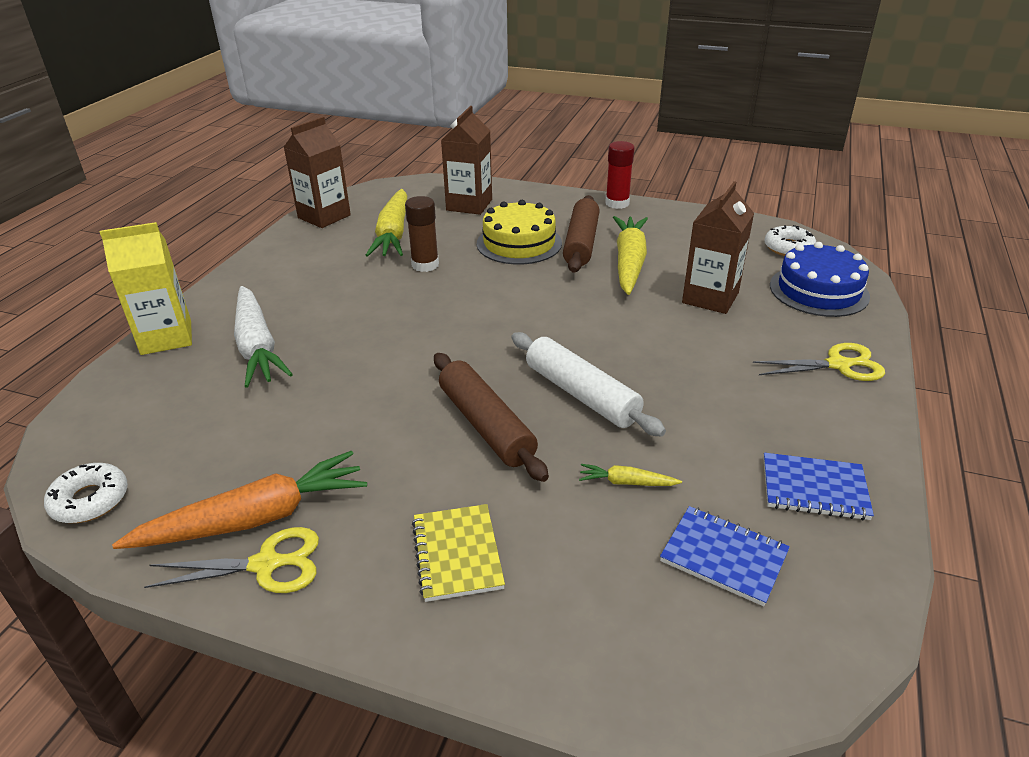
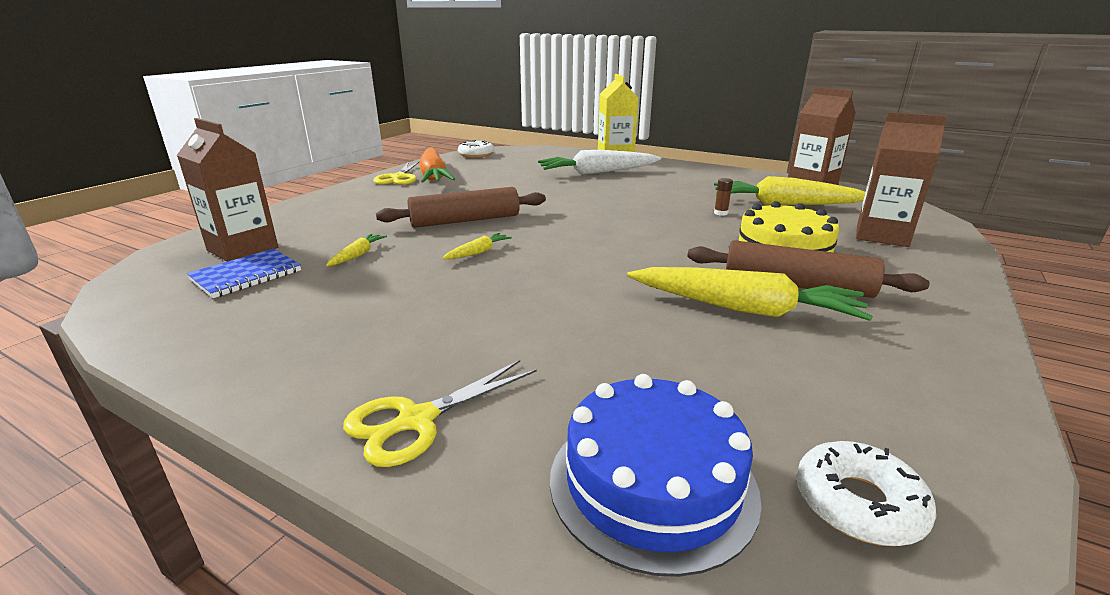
camera: 100 degrees right, 10 degrees down
(425, 265) = (720, 213): brown glue stick -> brown glue stick, size x0.50
(457, 554) = (356, 208): yellow notebook -> none
(581, 394) = (478, 252): white rolling pin -> yellow carrot
(617, 203) = (968, 329): red glue stick -> none
(710, 298) = (639, 352): brown carton -> brown carton (243, 249)
(814, 489) = (250, 331): blue notebook -> none
(838, 365) = (417, 420): yellow scissors -> yellow scissors turned 45 degrees clockwise

